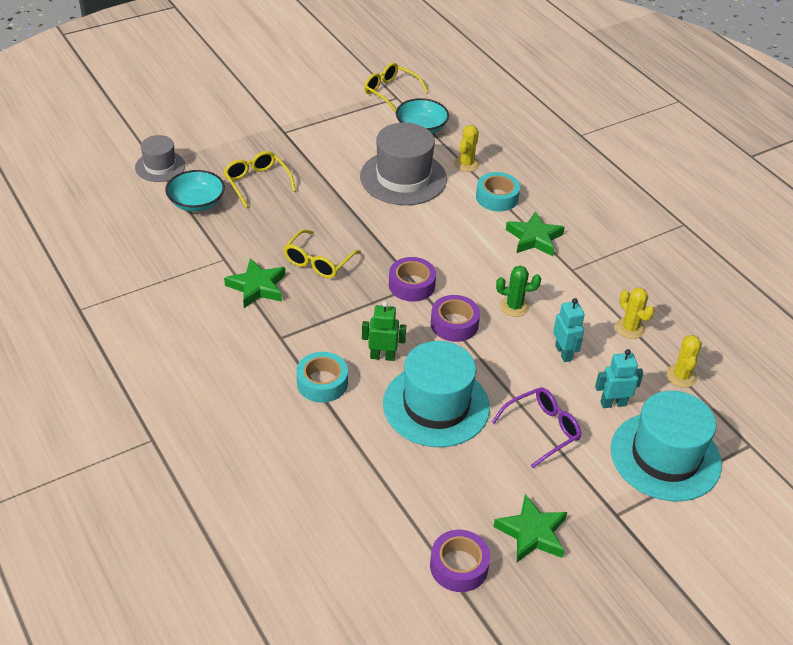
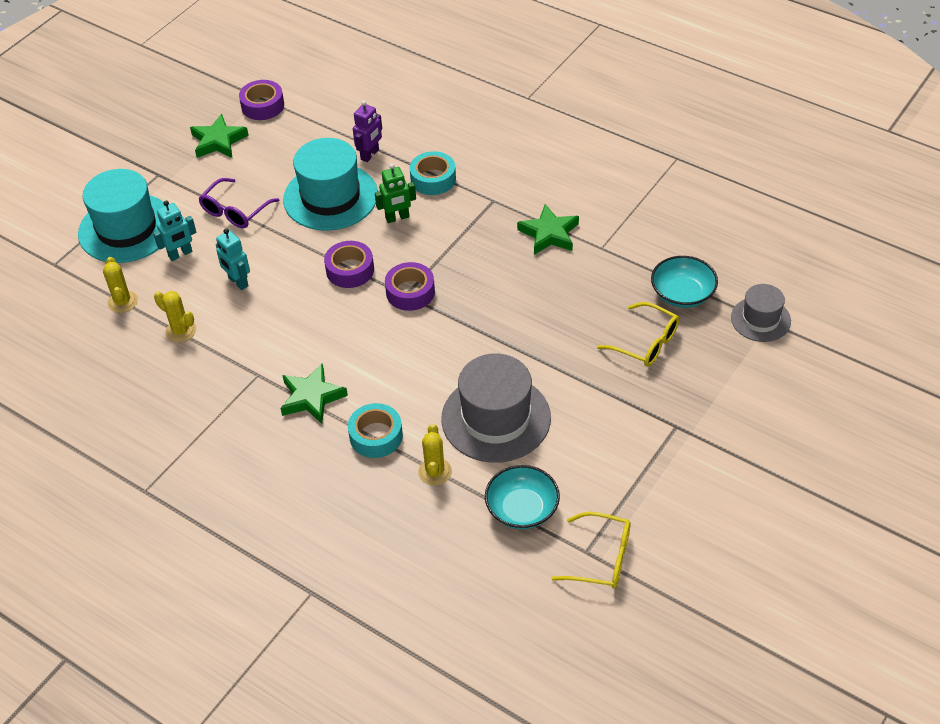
camera: 160 degrees right, 5 degrees up
(318, 262) = (514, 280): yellow glasses -> none
(368, 439) = (370, 155): none -> purple robot
(514, 306) = (301, 309): green cactus -> none

